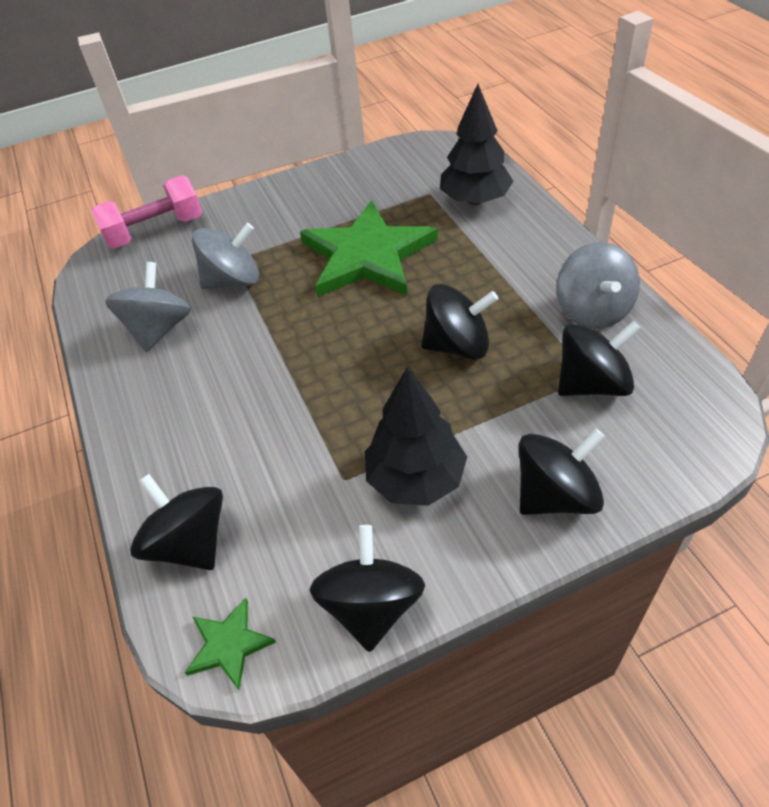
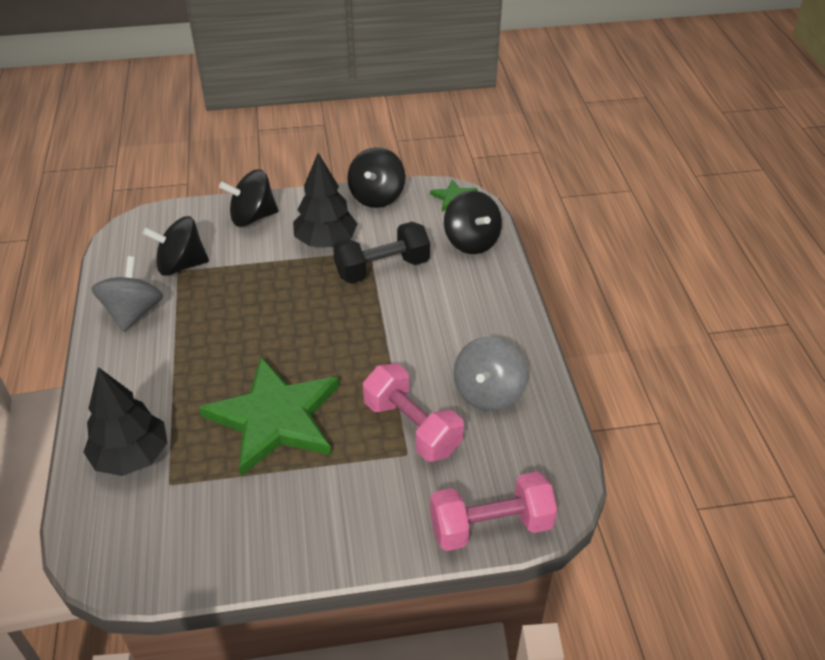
camera: 170 degrees left, 5 degrees down
(233, 280) = (412, 427): grey spinning top -> pink dumbbell
(315, 453) = (382, 268): none -> black dumbbell
(457, 345) = (249, 312): black spinning top -> none

